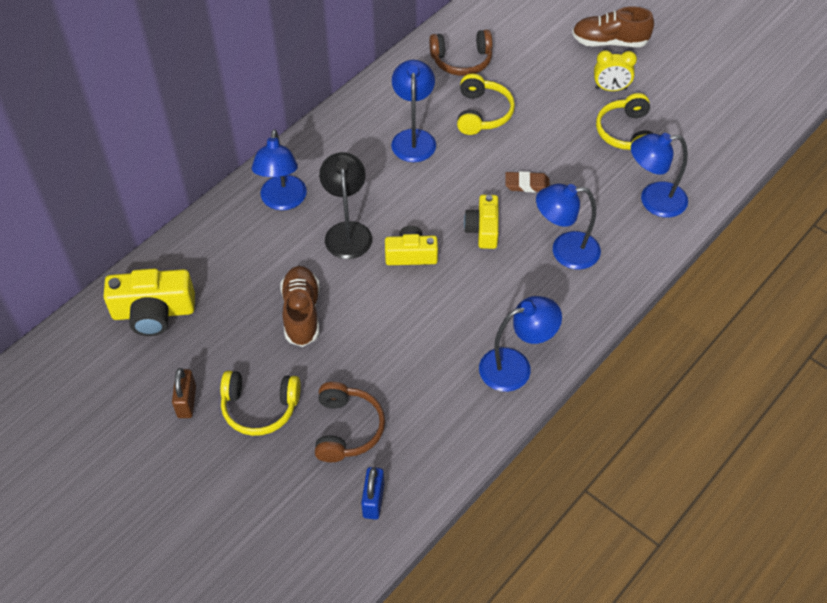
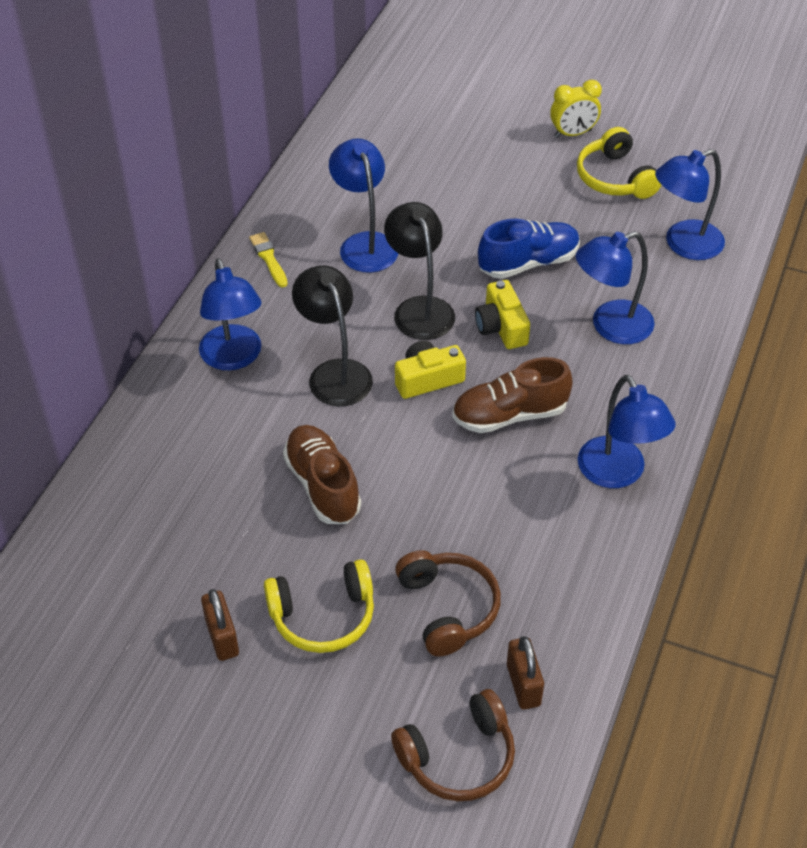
camera: 20 degrees left, 5 degrees down
(153, 312) = (124, 539): yellow camera -> none
(340, 132) = (268, 258): none -> yellow brush
(373, 500) = (523, 685): blue padlock -> brown padlock
(430, 199) = (419, 308): none -> black lamp
(462, 61) = (381, 142): brown headphones -> brown headphones (458, 757)
(482, 113) = (435, 196): yellow headphones -> none
(515, 366) = (618, 474): blue lamp -> blue lamp turned 105 degrees clockwise
(527, 184) = (528, 263): brown eraser -> blue shoe
(609, 42) = (546, 83): brown shoe -> brown shoe (509, 415)

